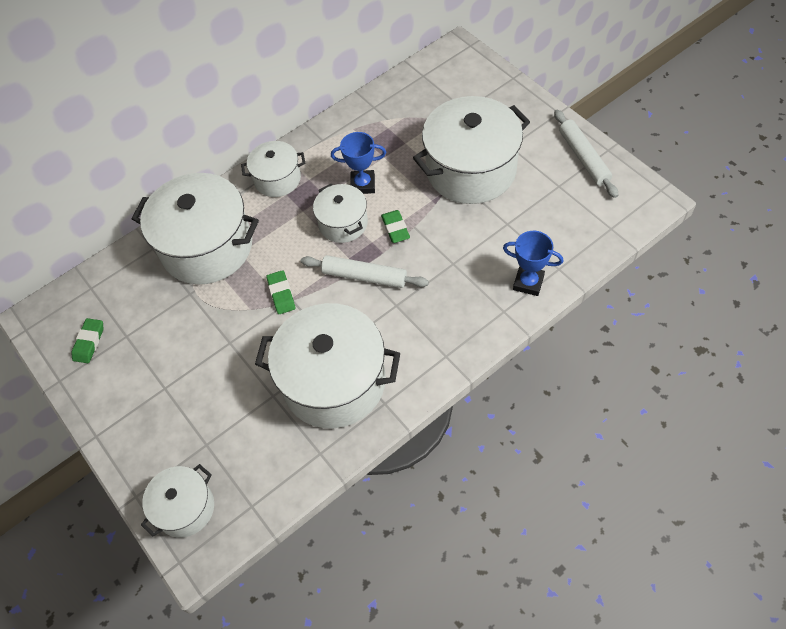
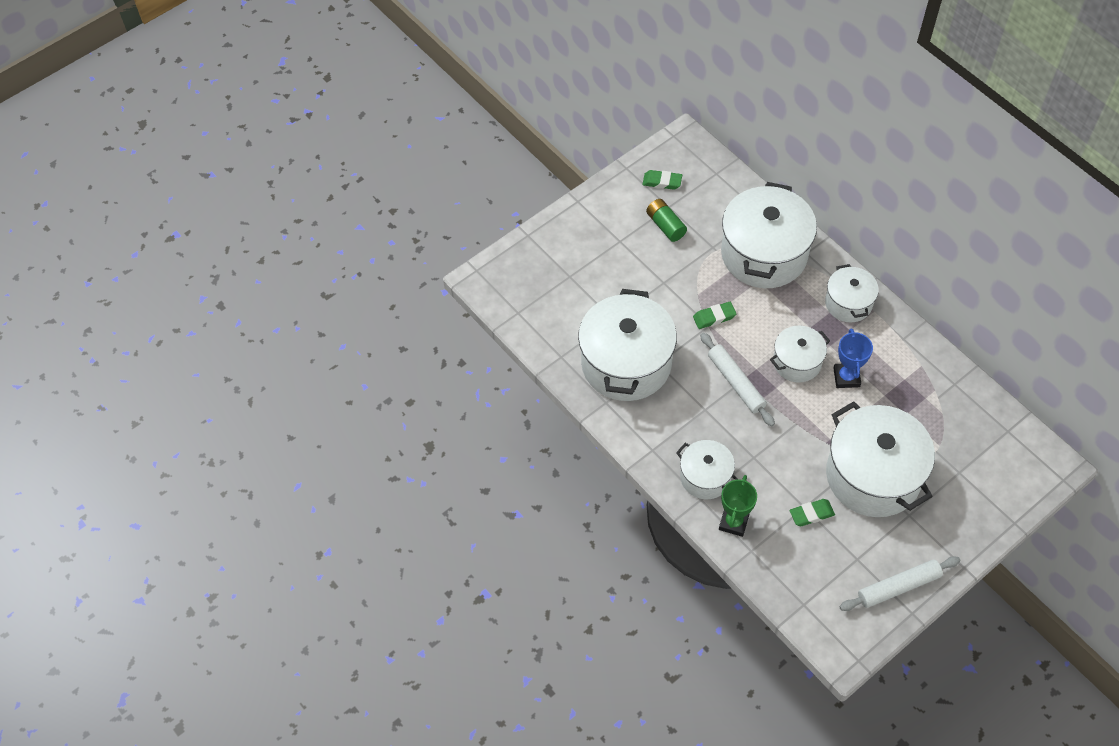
camera: 85 degrees right, 0 degrees up
(152, 339) = (665, 226): none -> green battery
(185, 508) = (517, 269): white pot -> white pot (705, 477)
(364, 276) = (736, 383): white rolling pin -> white rolling pin turned 45 degrees counterclockwise
(395, 228) = (793, 407): green eraser -> green eraser (811, 514)
(528, 283) = (733, 522): blue trophy -> green trophy

